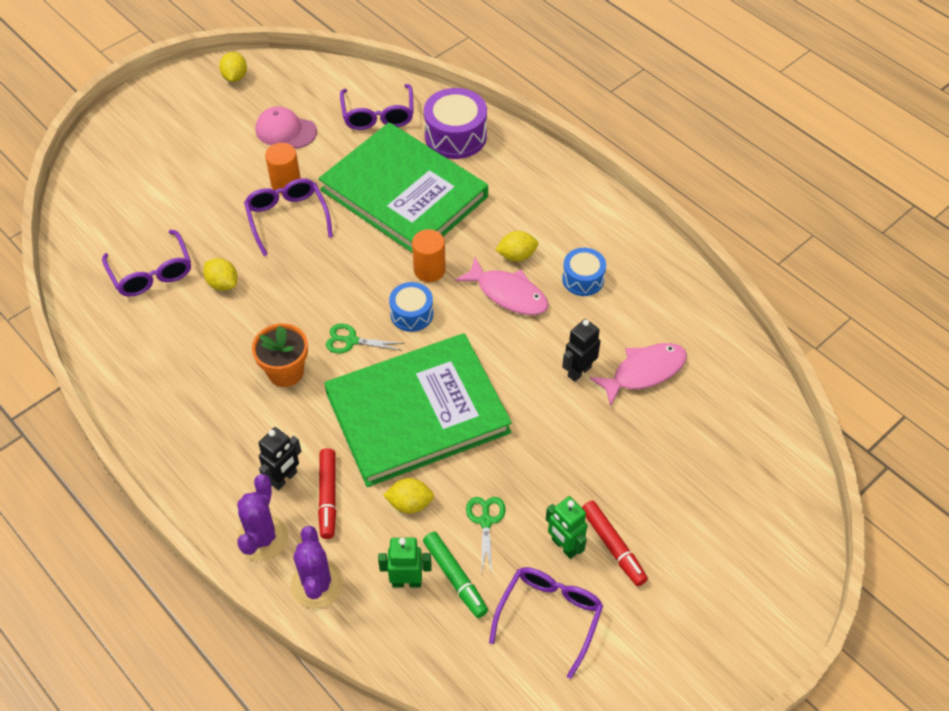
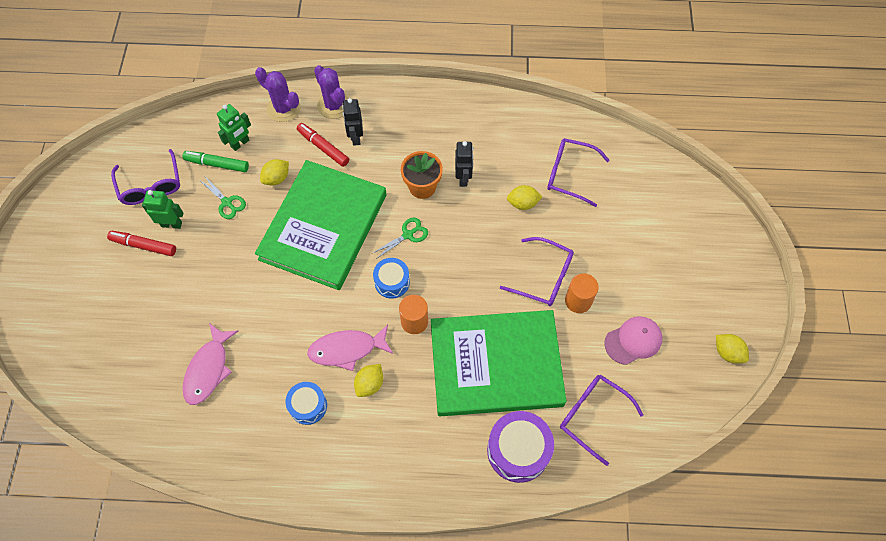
camera: 135 degrees right, 10 degrees up
(579, 371) = (251, 334): black robot -> black robot (463, 178)

